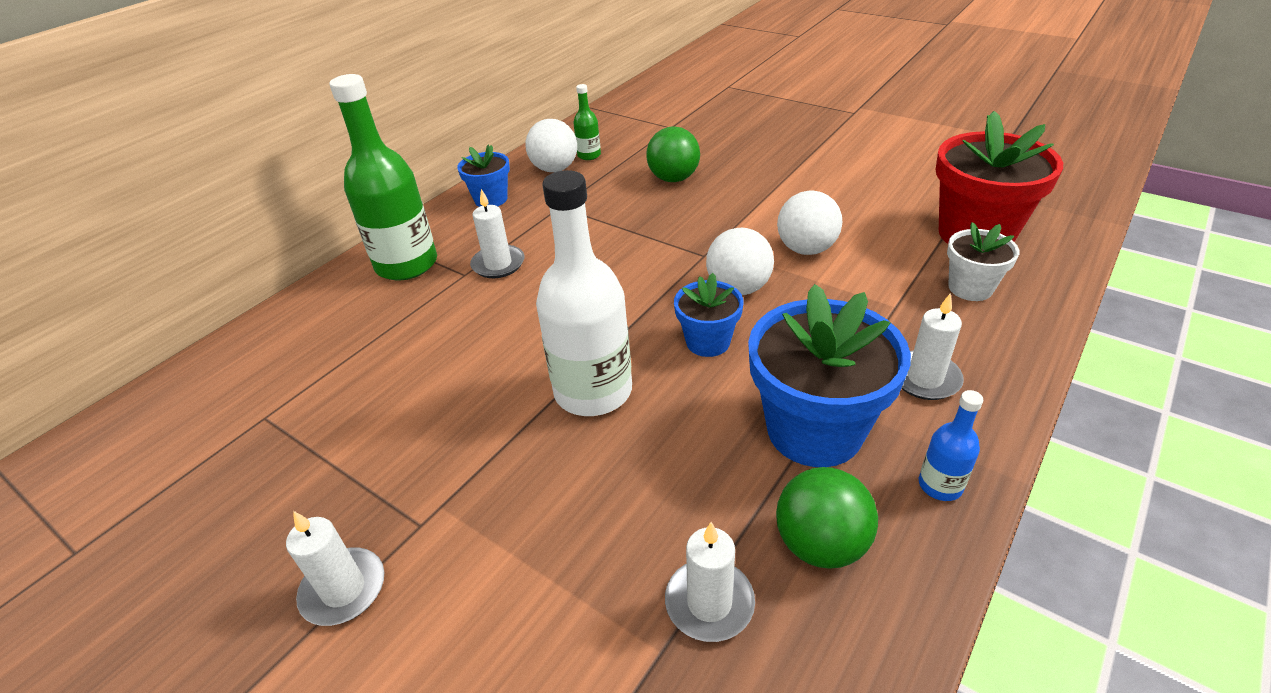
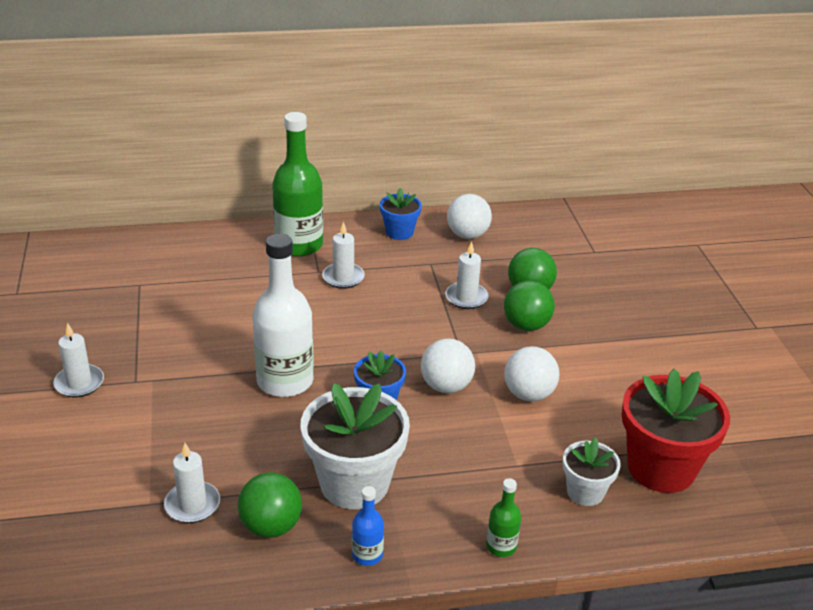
camera: 40 degrees right, 5 degrees down
(589, 155) = (504, 239): green bottle -> green bottle (501, 546)
(714, 203) = (526, 325): none -> green ball
(814, 430) = (354, 483): blue flower pot -> white flower pot
(925, 378) = (457, 510): white candle -> white candle (466, 298)

